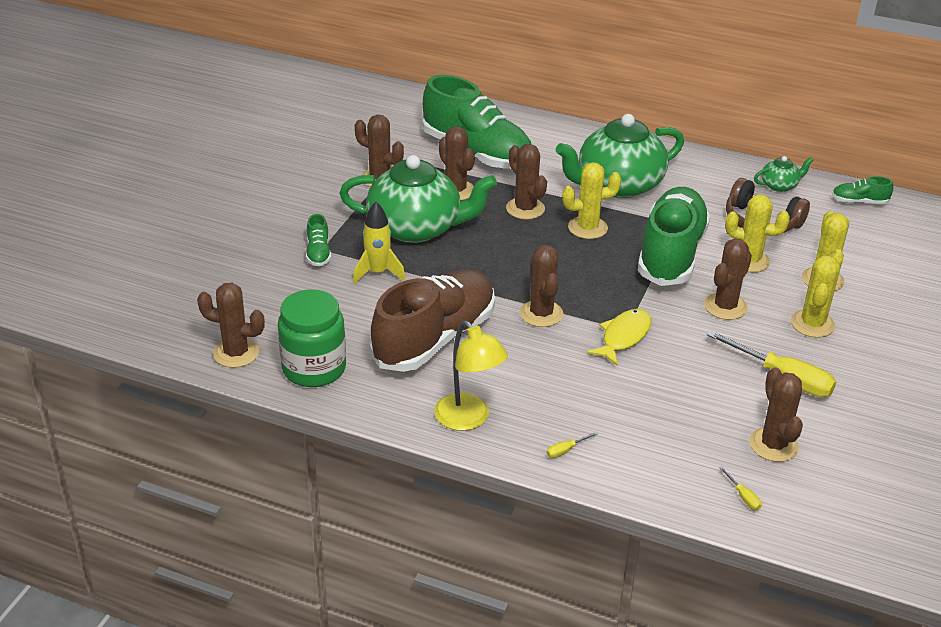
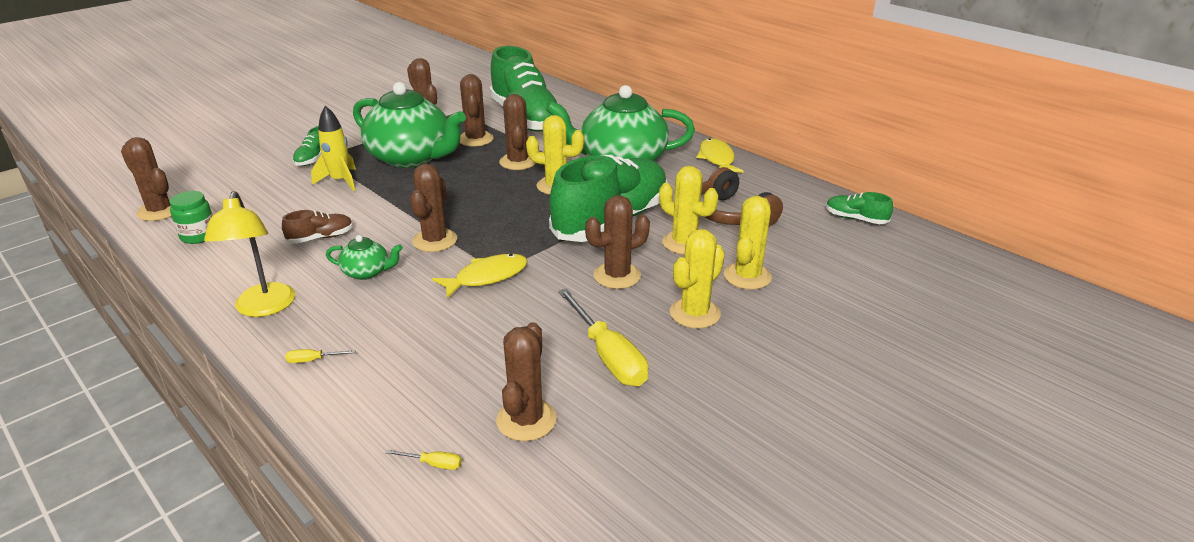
camera: 25 degrees right, 5 degrees down
(314, 368) = (199, 236): green jar -> green jar, size x0.57
(435, 339) = (321, 238): brown shoe -> brown shoe, size x0.41
(699, 163) = (717, 159): none -> yellow fish
(743, 496) = (433, 464): yellow screwdriver -> yellow screwdriver turned 75 degrees counterclockwise
(779, 185) = (781, 190): green teapot -> green teapot (367, 272)

